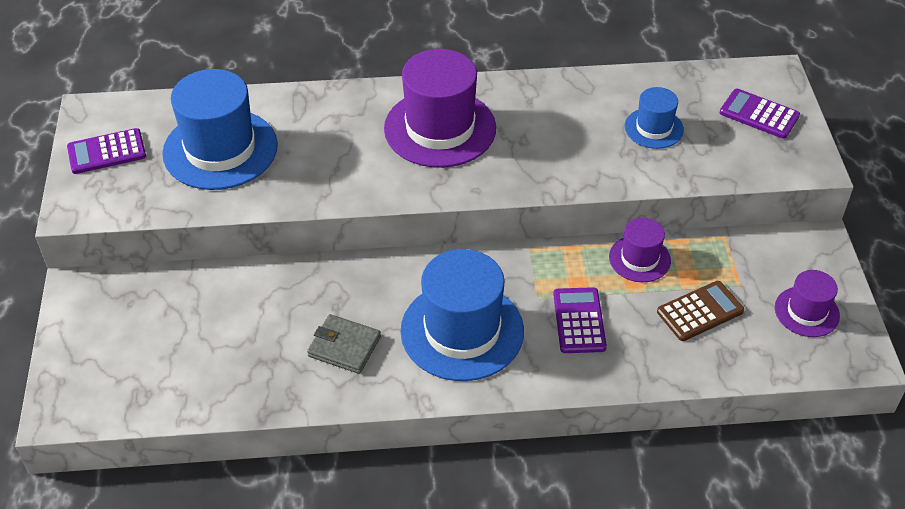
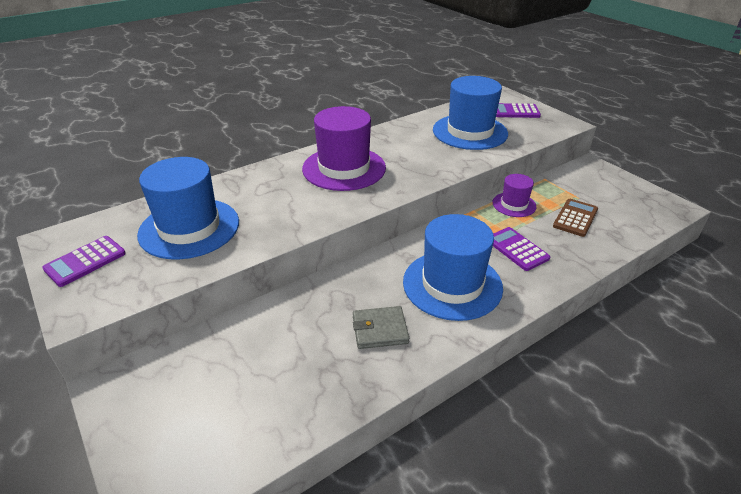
camera: 30 degrees left, 10 degrees down
(653, 128) = (470, 132): blue hat -> blue hat, size x1.91
(806, 312) = (625, 197): purple hat -> none

